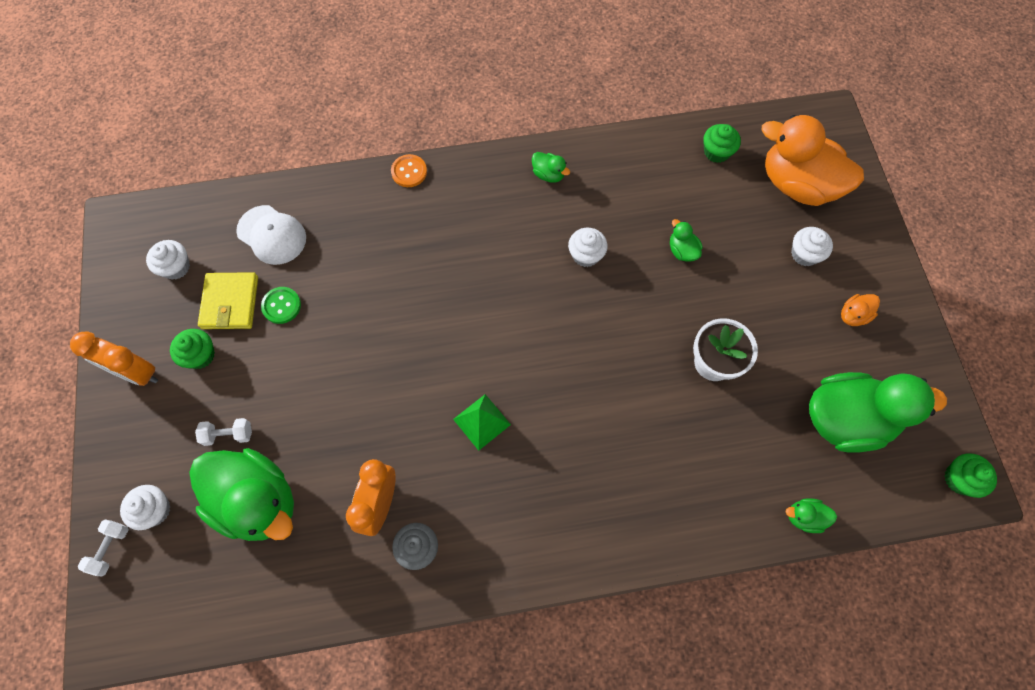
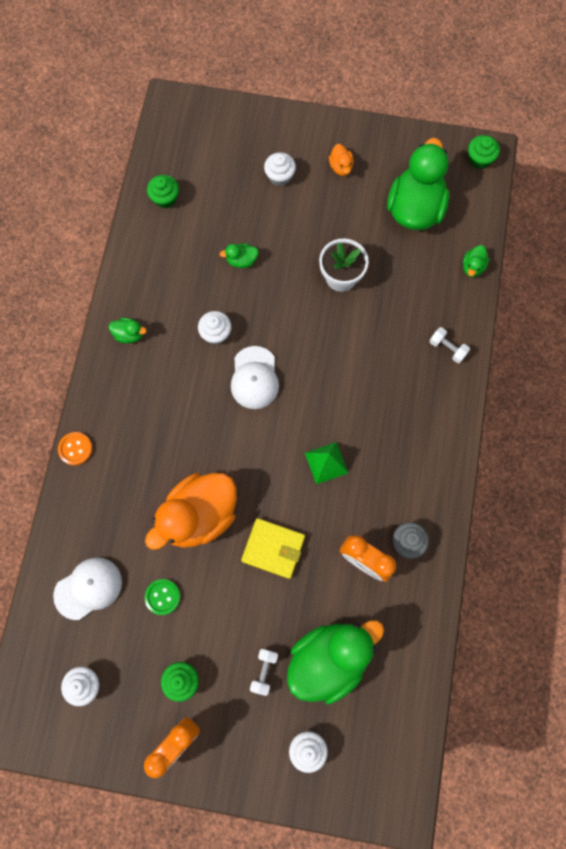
camera: 70 degrees left, 5 degrees up
(110, 548) = (327, 794): white dumbbell -> white dumbbell (447, 348)
(230, 302) = (141, 642): yellow wallet -> yellow wallet (273, 548)
(548, 174) = (129, 334): green duck -> green duck turned 45 degrees clockwise
(551, 311) = (254, 378): none -> white cap
(797, 184) = (219, 154): orange duck -> orange duck (199, 516)

